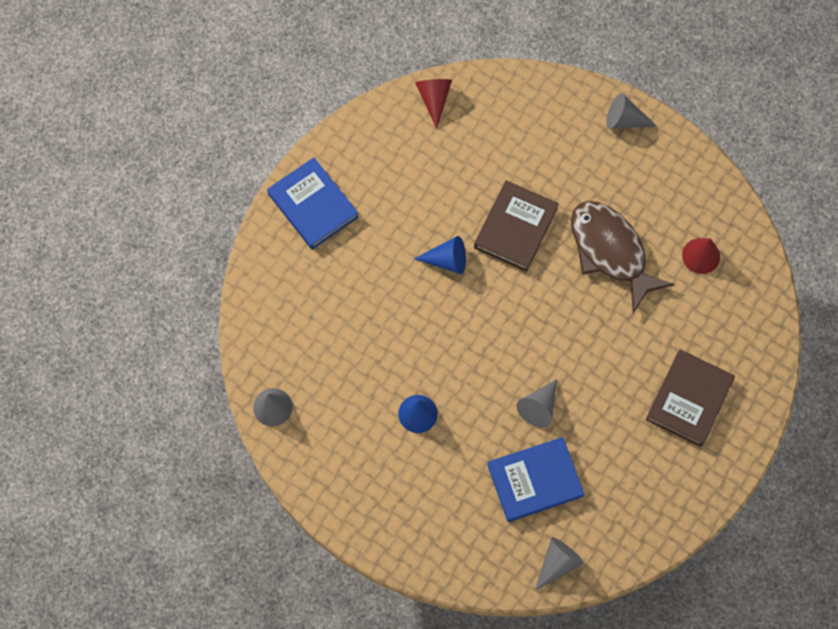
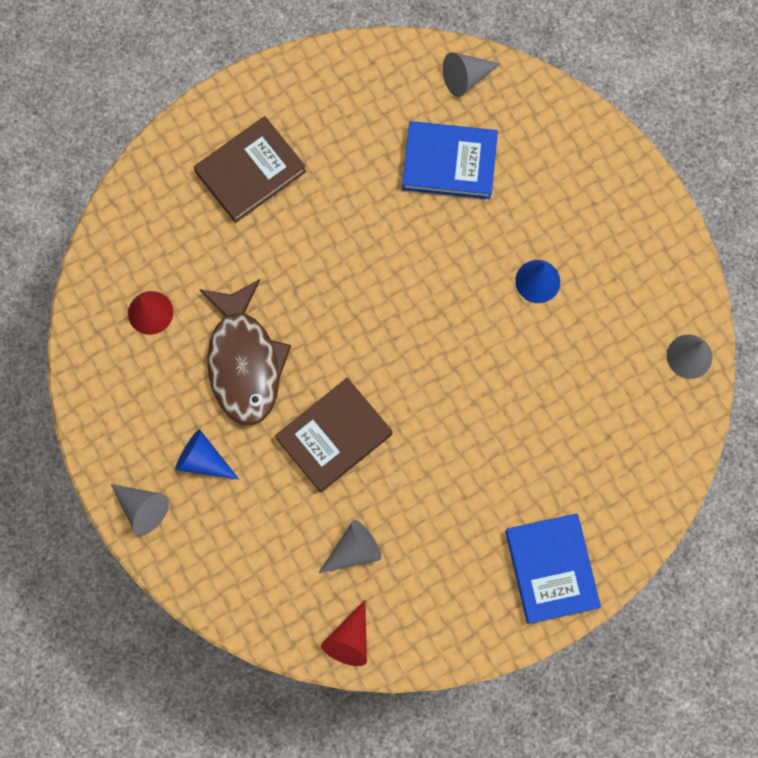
camera: 155 degrees left, 5 degrees up
(447, 260) = (428, 433): blue cone -> blue cone (203, 460)
(539, 407) = (408, 232): grey cone -> grey cone (354, 550)

